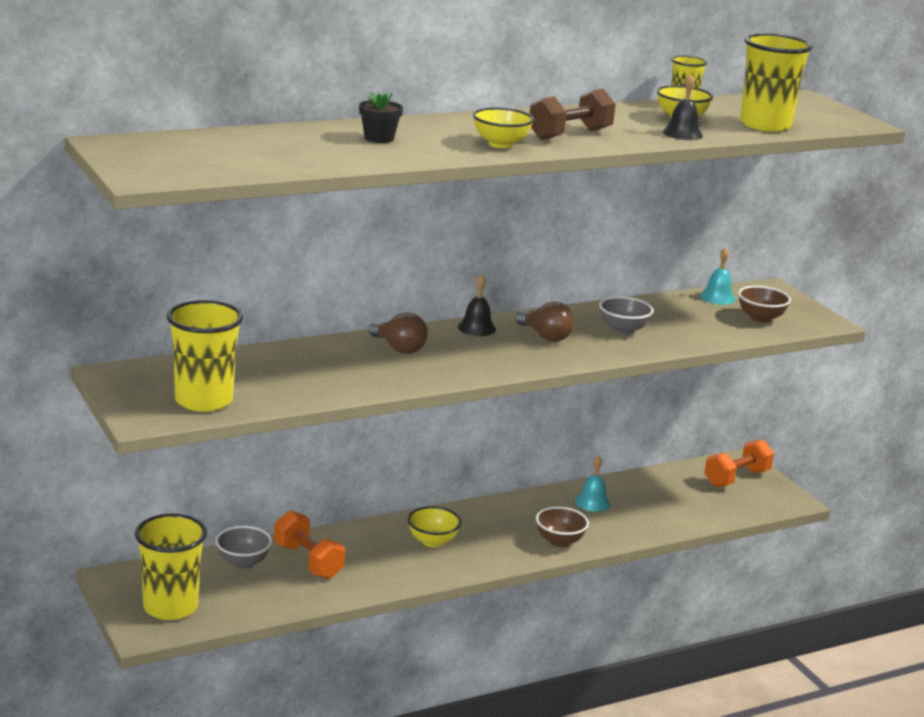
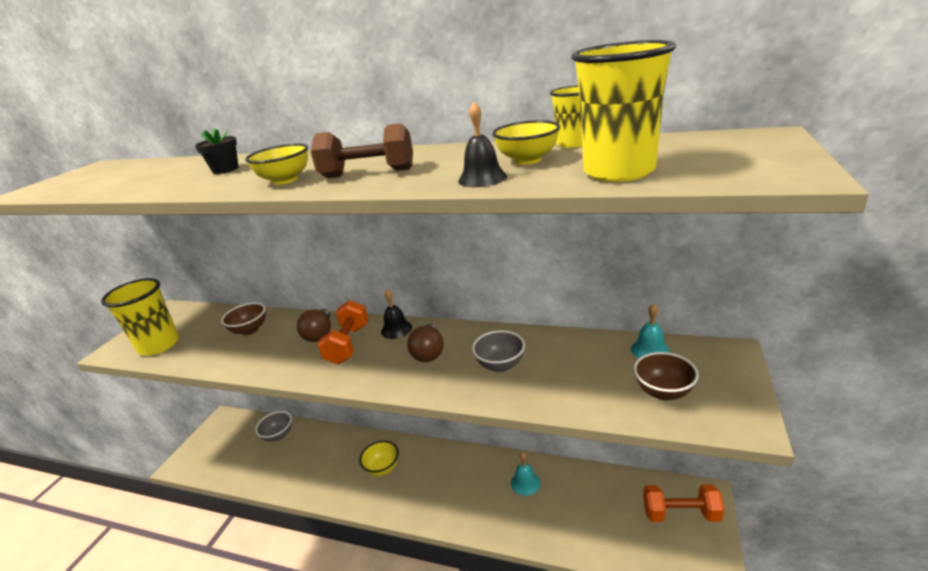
camera: 50 degrees right, 5 degrees up
(170, 607) = (211, 452): yellow cup -> none
(308, 561) = (305, 450): orange dumbbell -> orange dumbbell (348, 344)
(559, 541) = (457, 512): brown bowl -> brown bowl (250, 330)

